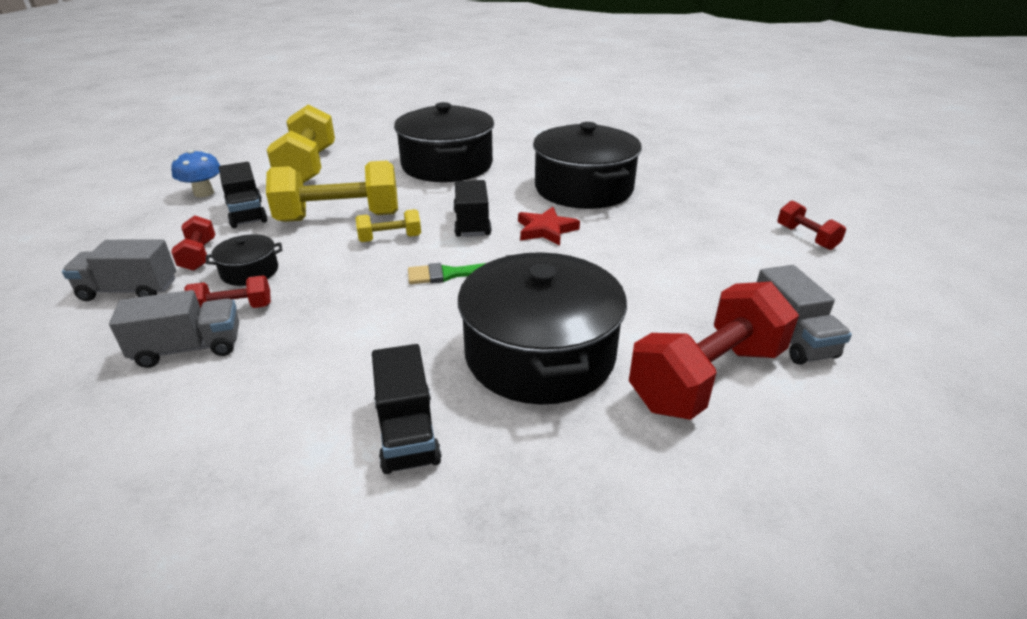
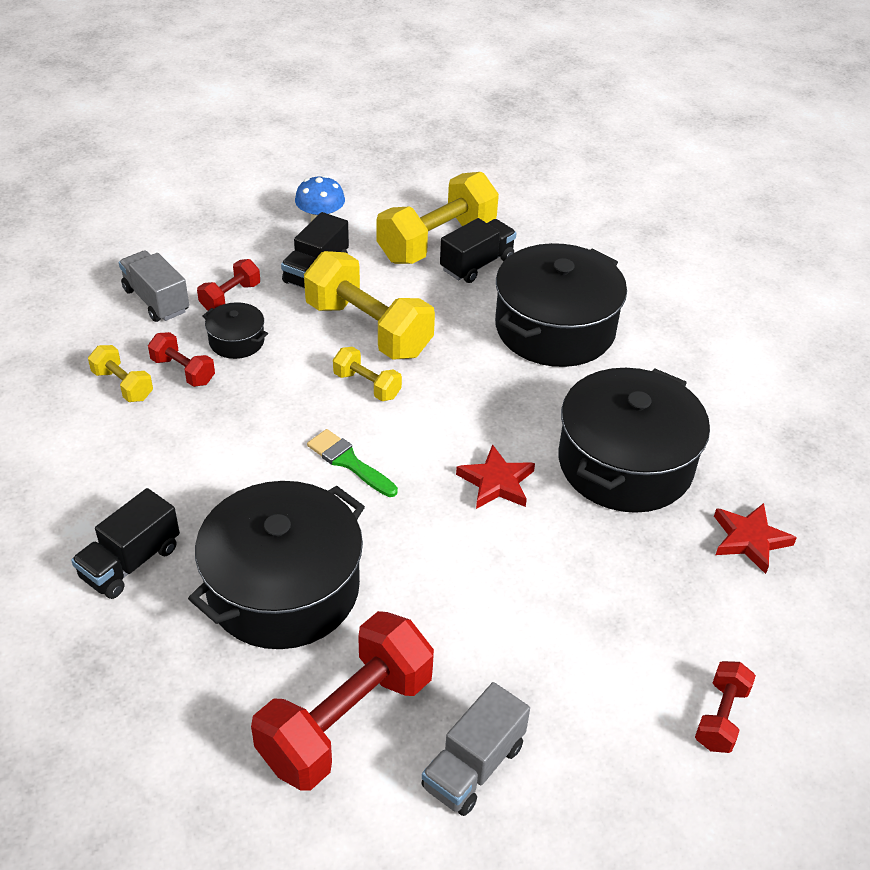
camera: 50 degrees right, 10 degrees up
(189, 348) = (123, 385): grey truck -> yellow dumbbell
(472, 223) = (452, 422): black truck -> black truck (477, 264)
(681, 181) = (749, 539): none -> red star
(706, 378) = (346, 720): red dumbbell -> red dumbbell turned 60 degrees counterclockwise

